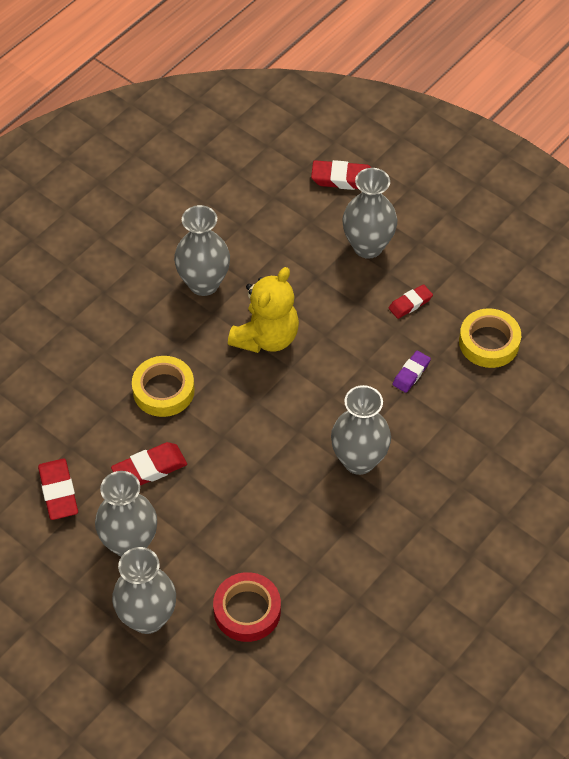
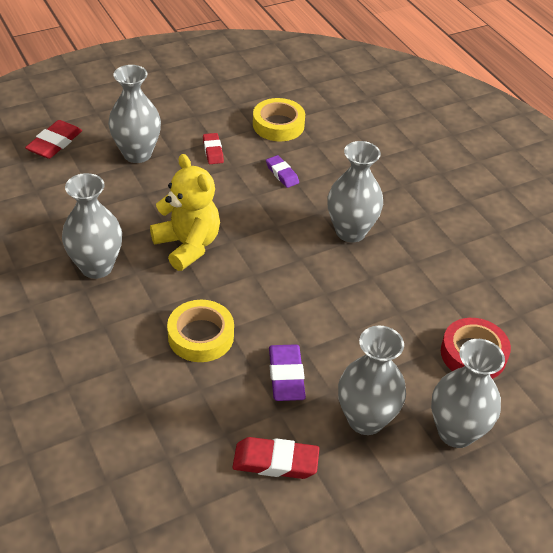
camera: 70 degrees left, 10 degrees down
(149, 469) = (286, 376): red eraser -> purple eraser

